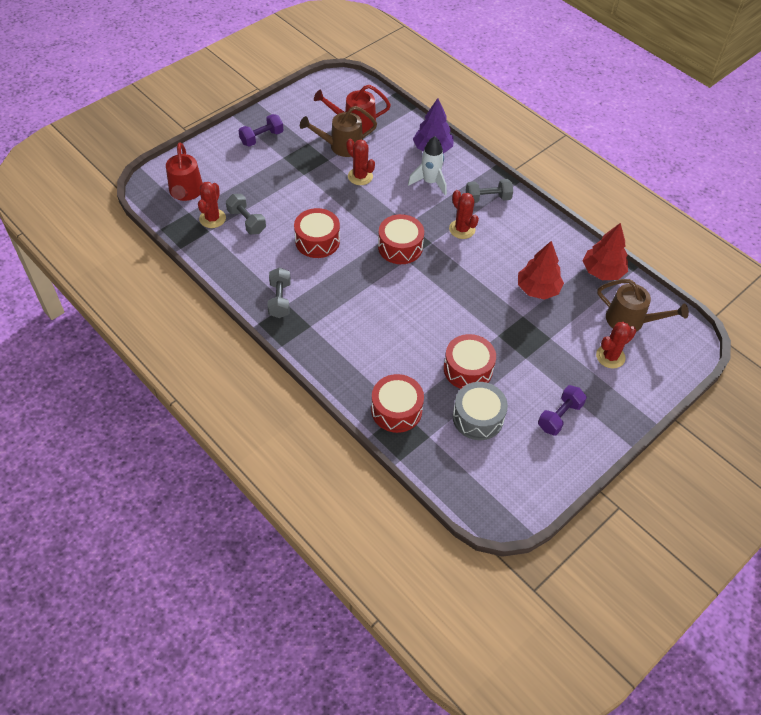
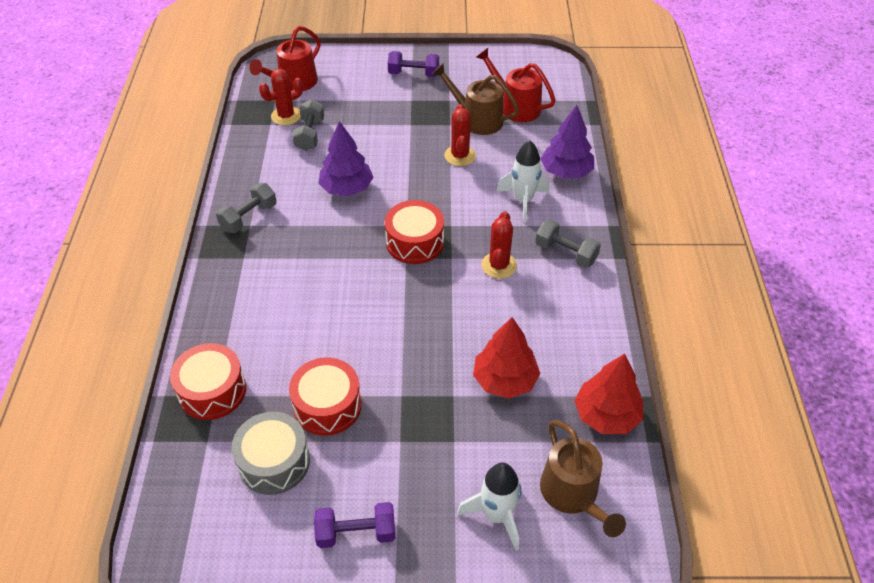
camera: 45 degrees right, 5 degrees down
(317, 241) = (347, 188): red drum -> purple tree
(610, 356) = (497, 515): red cactus -> white rocket

